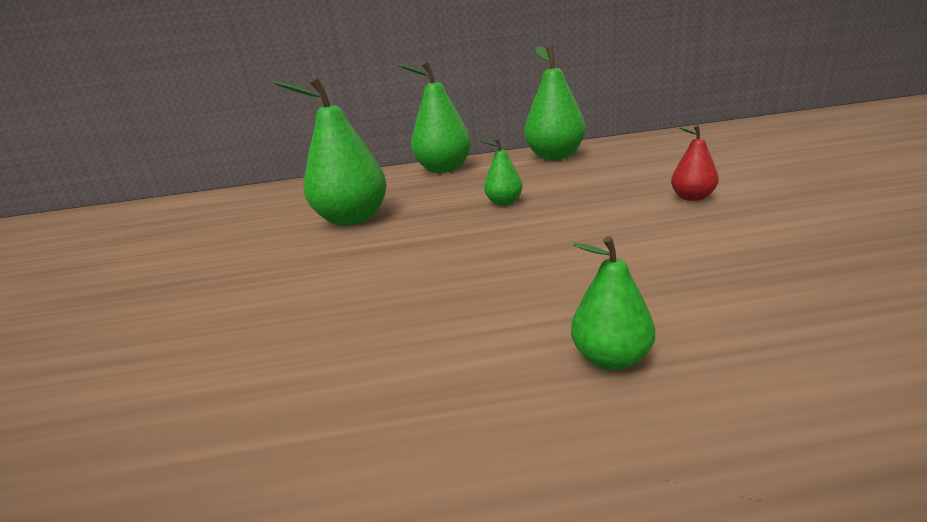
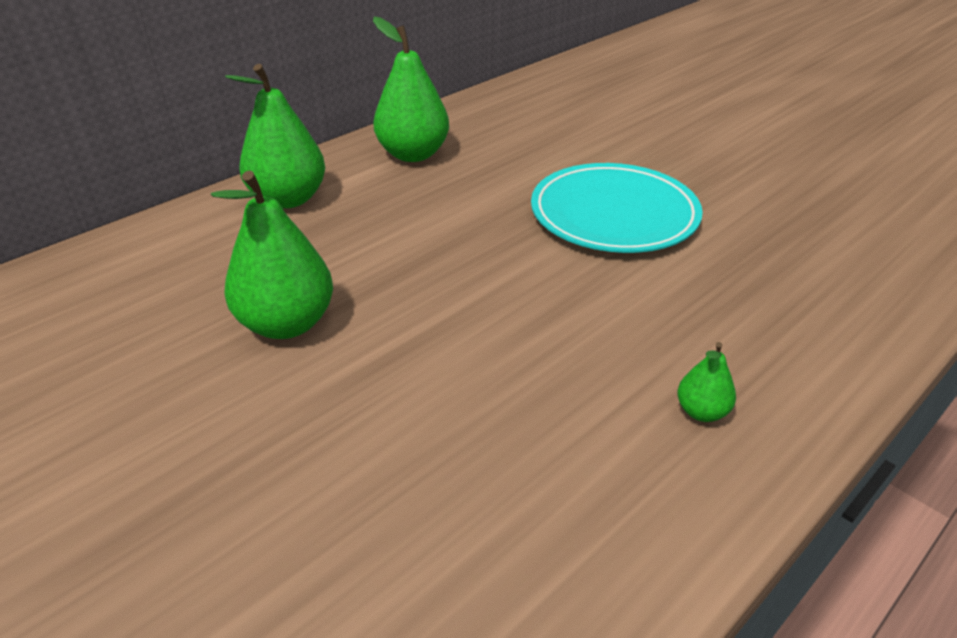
camera: 40 degrees left, 15 degrees up
(504, 203) = (444, 254): green pear -> none
(692, 198) = (614, 214): red pear -> turquoise plate

